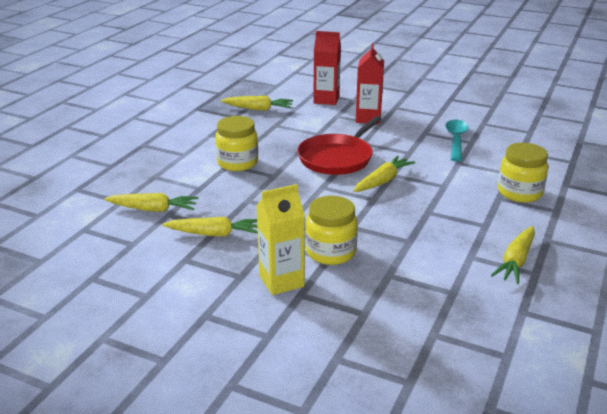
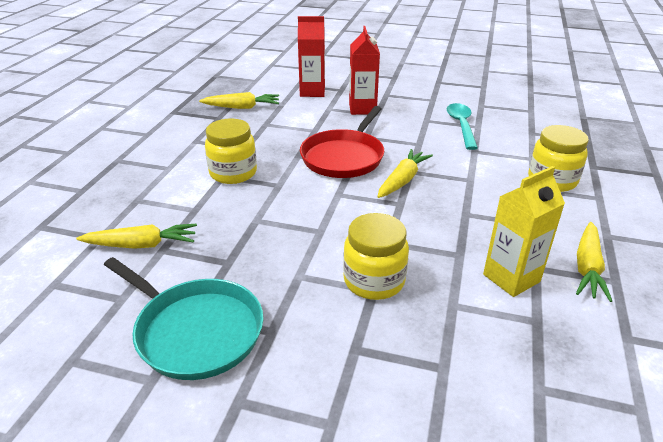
camera: 10 degrees left, 5 degrees up
(183, 270) = (195, 331): none -> turquoise pan
(215, 234) = (226, 271): yellow carrot -> none
(281, 281) = (326, 332): yellow carton -> yellow carton (511, 278)

